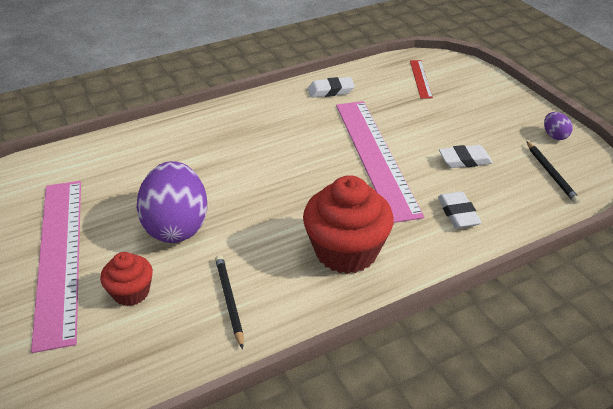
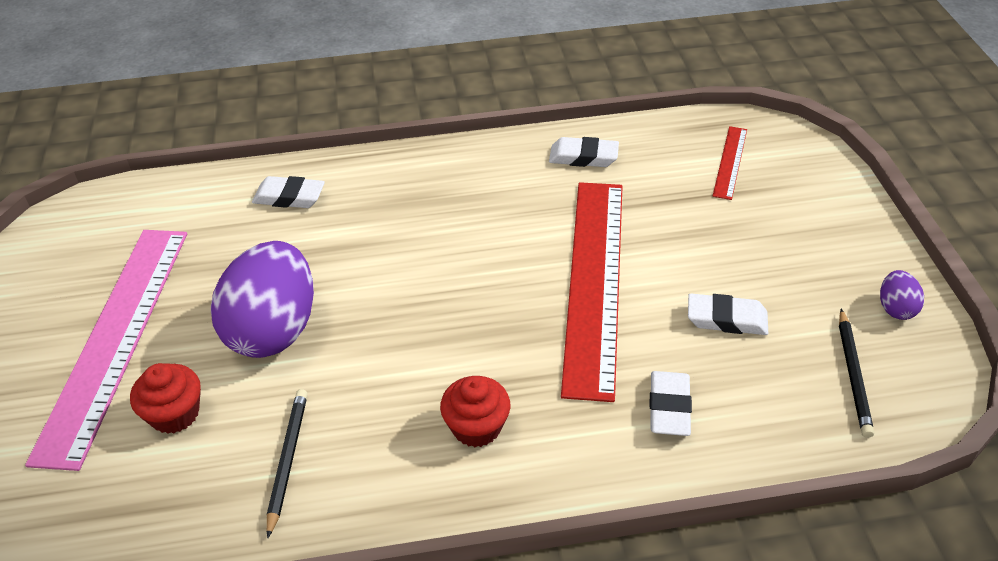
camera: 20 degrees right, 5 degrees up
(145, 147) = (289, 197): none -> white eraser
(346, 251) = (476, 427): red cupcake -> red cupcake, size x0.54
(376, 156) = (595, 282): pink ruler -> red ruler

